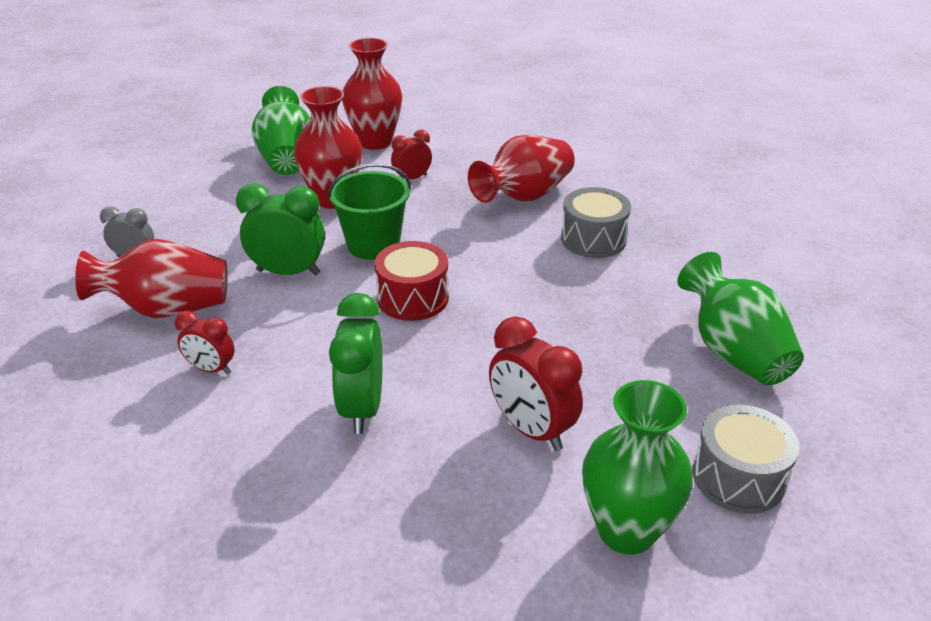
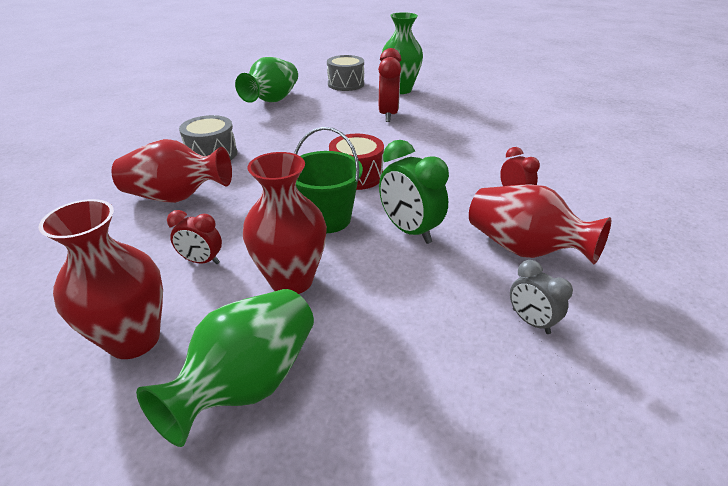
camera: 135 degrees left, 0 degrees up
(362, 408) = (447, 147): green clock -> none

